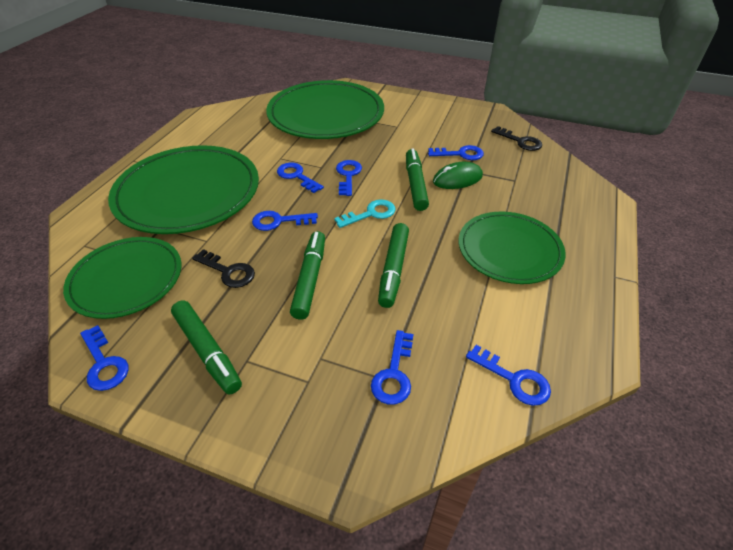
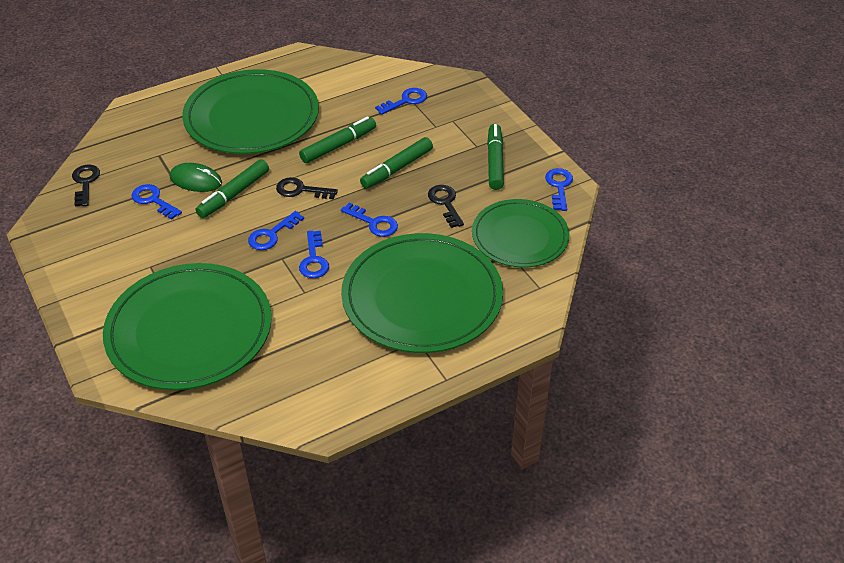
camera: 140 degrees left, 0 degrees up
(370, 214) = (301, 190): turquoise key -> black key
(509, 250) = (252, 117): green plate -> green plate, size x1.56
(514, 379) = (351, 70): blue key -> none

